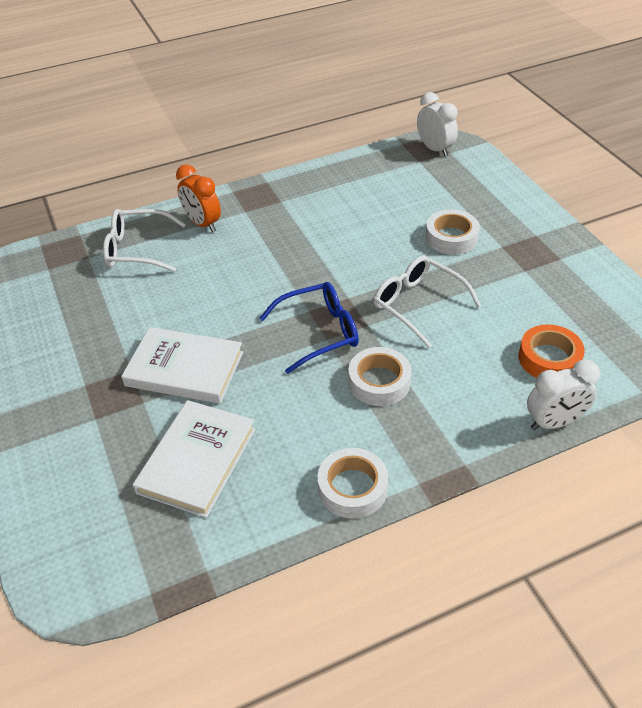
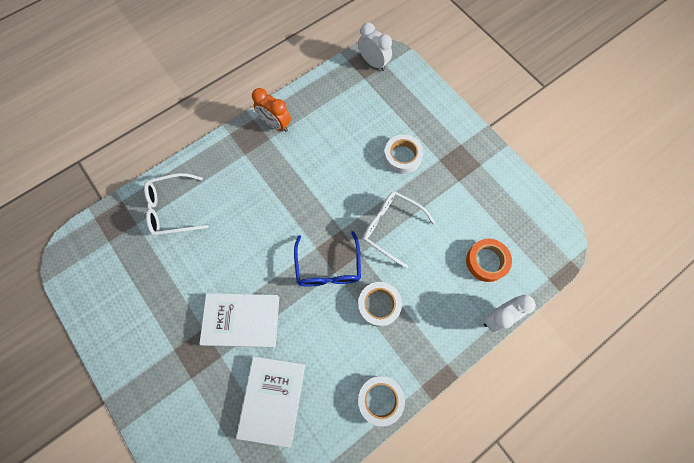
camera: 15 degrees left, 25 degrees up
(203, 224) = (215, 173): orange clock -> orange clock (275, 124)
(319, 332) = (328, 267): blue glasses -> blue glasses turned 120 degrees clockwise

